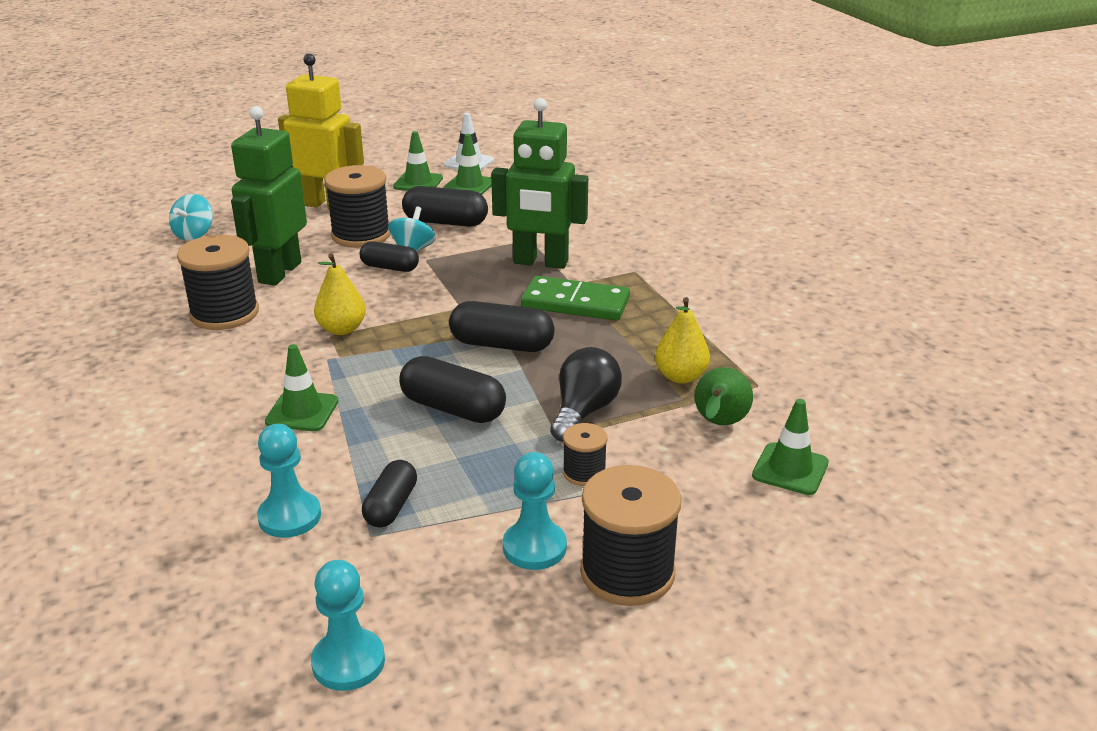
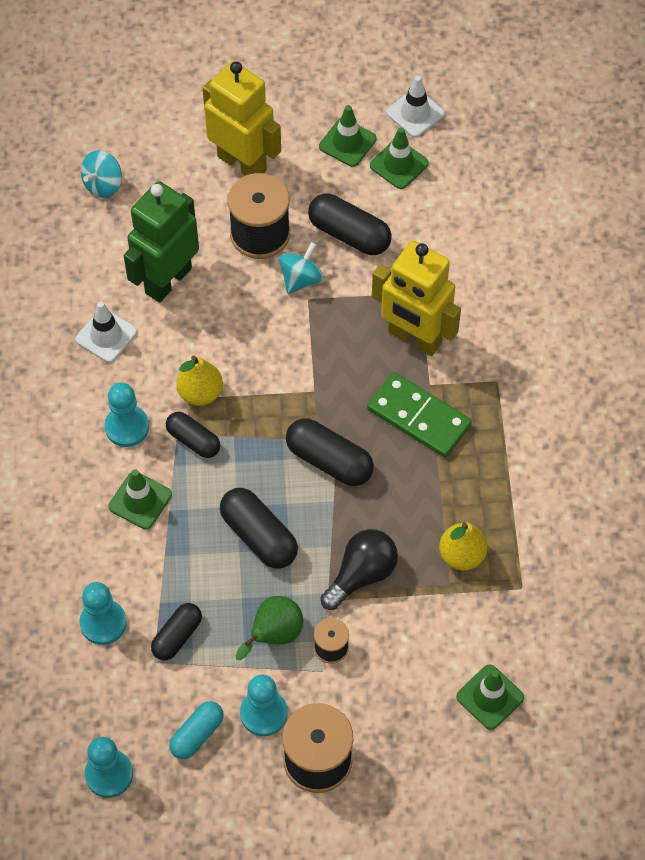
camera: 20 degrees right, 30 degrees up
(224, 313) = (106, 336): black spool -> white traffic cone
(268, 365) = (127, 427): none -> turquoise pawn
(390, 267) = (270, 303): black capsule -> black capsule (193, 440)
(457, 589) = (197, 734): none -> turquoise capsule
(540, 262) = (414, 338): green robot -> yellow robot
(719, 424) = (462, 626): green pear -> green pear (274, 635)

